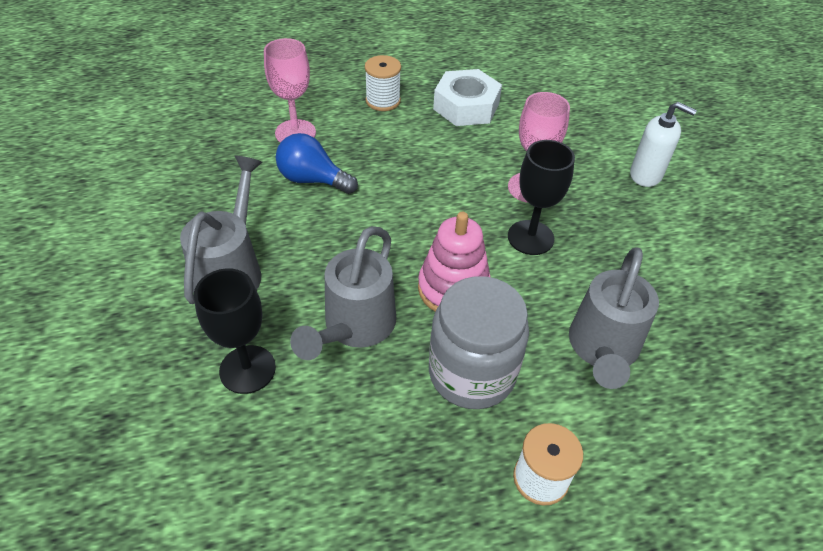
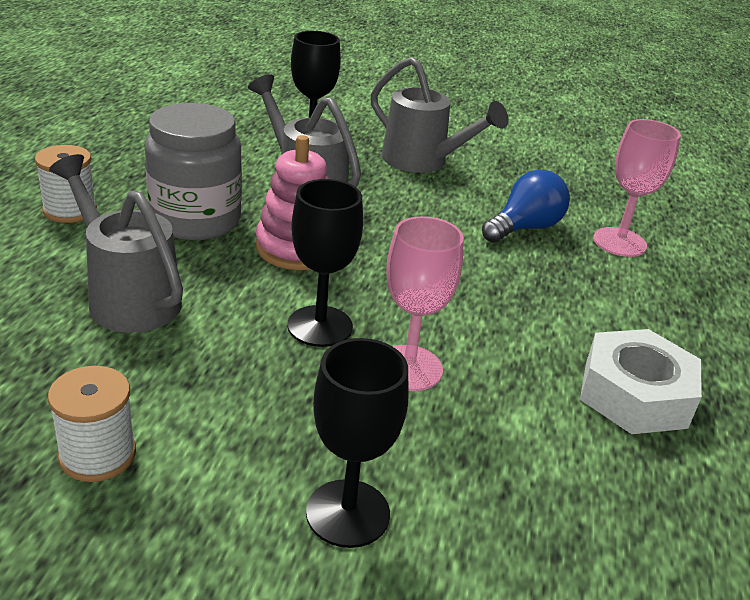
camera: 115 degrees right, 15 degrees down
(383, 101) = (673, 324): white spool -> white spool (97, 455)
(646, 175) = (348, 513): white soap dispenser -> black goblet

